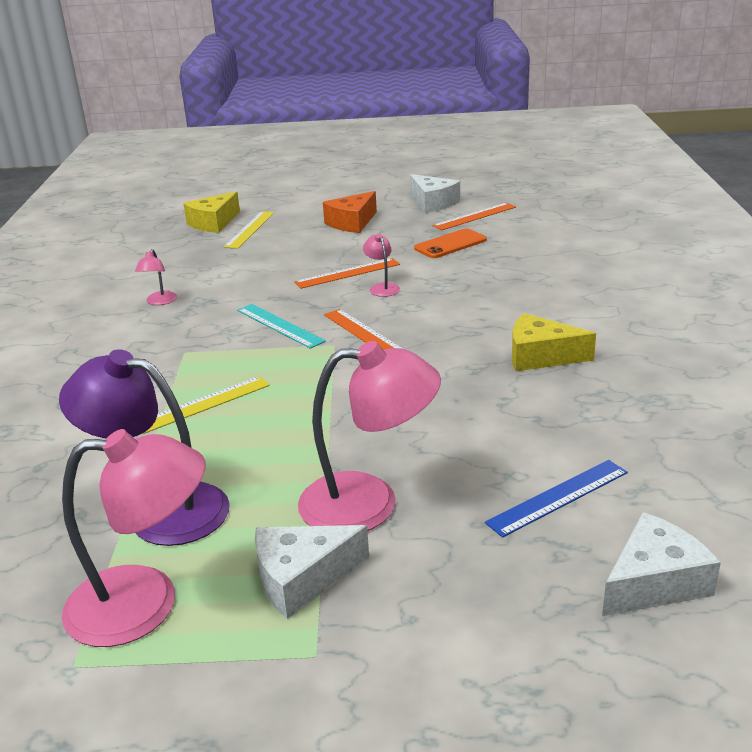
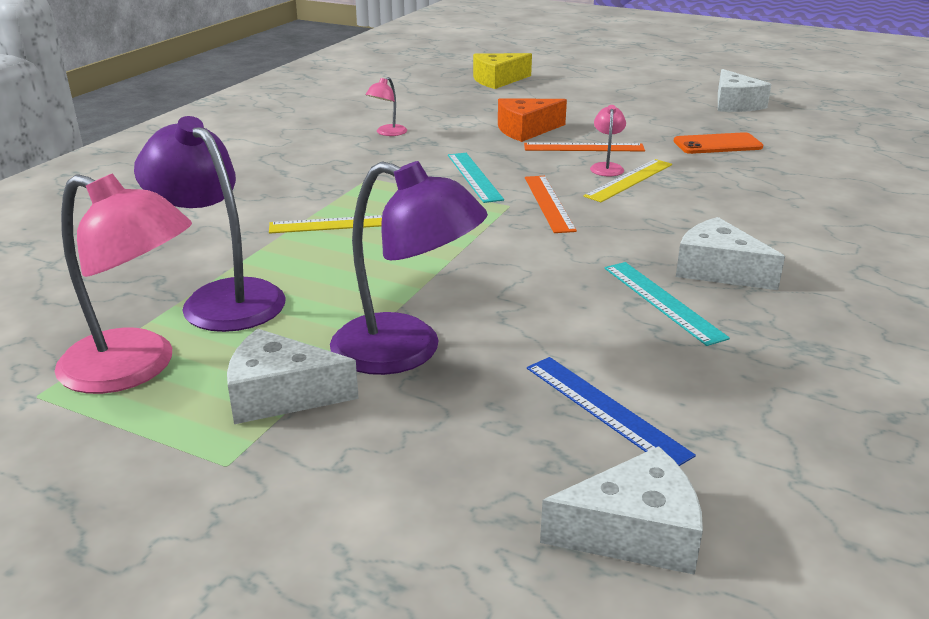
camera: 25 degrees right, 0 degrees up
(250, 229) = (526, 92): yellow ruler -> yellow ruler (629, 180)
(352, 223) = (631, 105): orange cheese -> orange cheese (526, 130)
(369, 503) = (406, 351): pink lamp -> purple lamp
(475, 216) = (770, 125): orange ruler -> none
(524, 395) = (662, 301): none -> turquoise ruler
(540, 356) = (718, 270): yellow cheese -> white cheese
(558, 497) = (605, 409): blue ruler -> blue ruler turned 60 degrees clockwise

